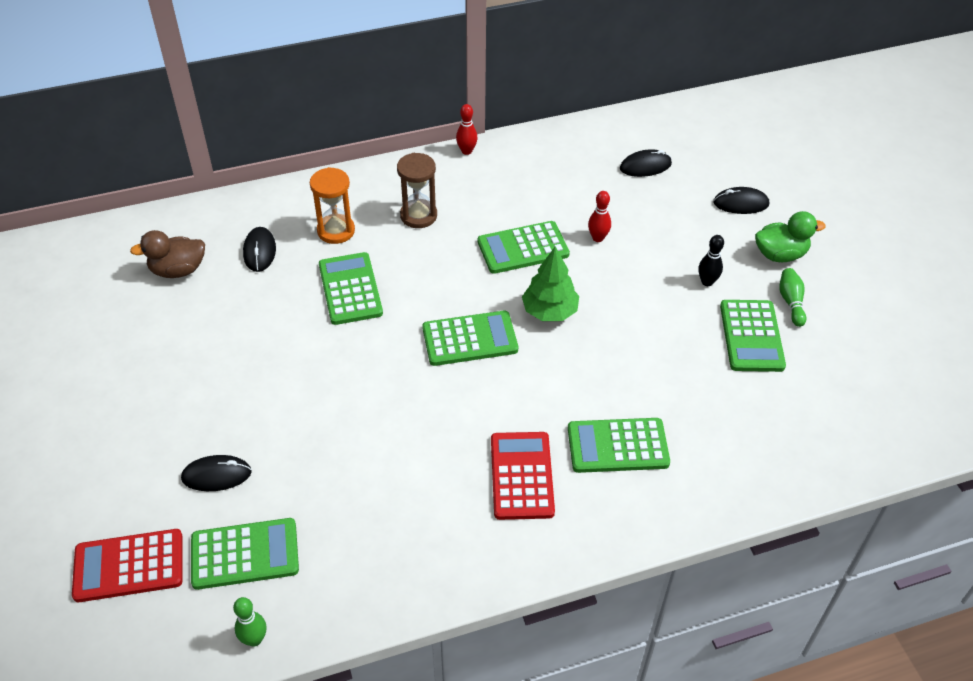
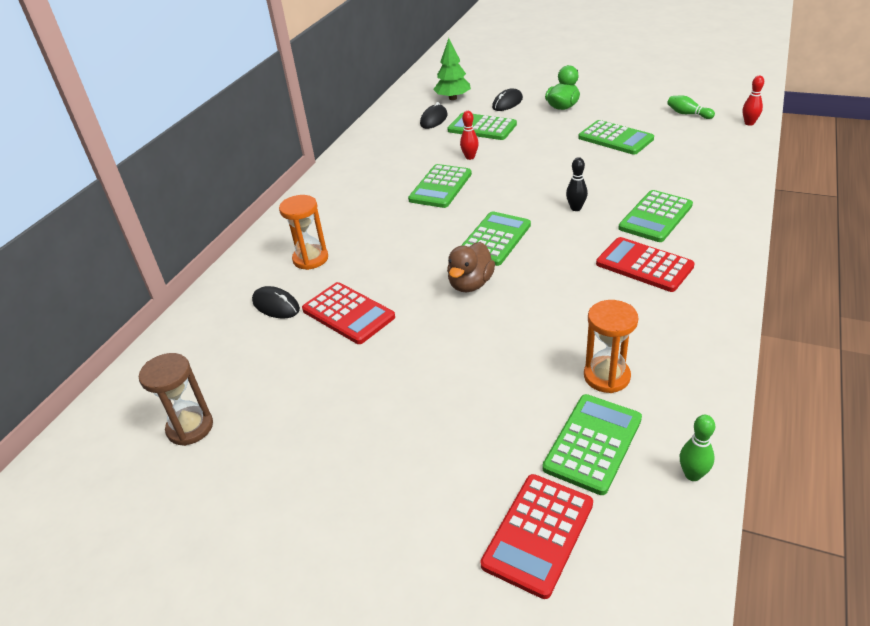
camera: 45 degrees left, 10 degrees down
(178, 270) = (230, 360): brown duck -> brown duck (470, 284)
(216, 475) = (488, 427): black mouse -> none
(284, 303) = (348, 313): none -> red calculator
(333, 524) = (606, 376): none -> orange hourglass
(350, 289) = (378, 274): green calculator -> green calculator (482, 127)
(418, 215) = (350, 216): brown hourglass -> brown hourglass (190, 427)
(466, 151) = (321, 175): red bowling pin -> red bowling pin (749, 123)
(550, 311) = (509, 198): green tree -> green tree (453, 98)
(707, 282) = (555, 136): black bowling pin -> black bowling pin (576, 208)
(791, 302) = (603, 117): green bowling pin -> green bowling pin (688, 114)

